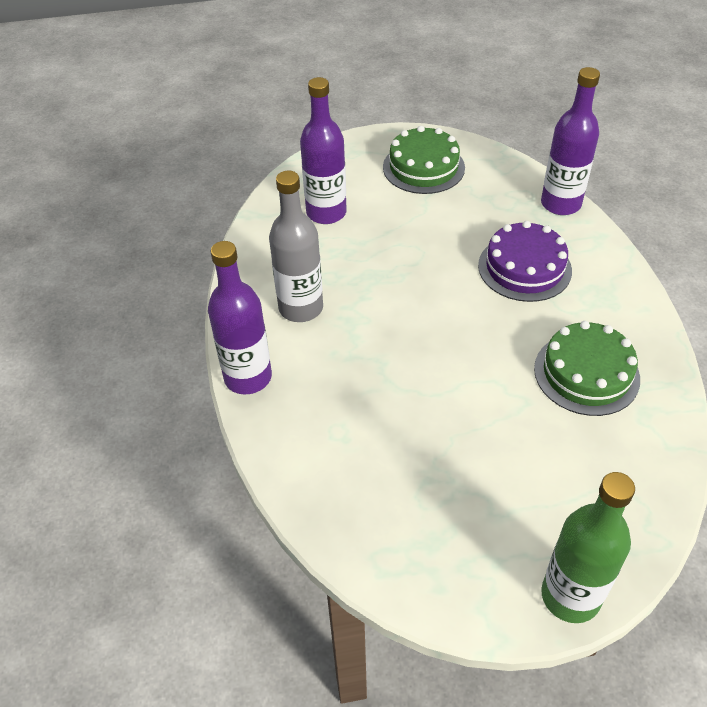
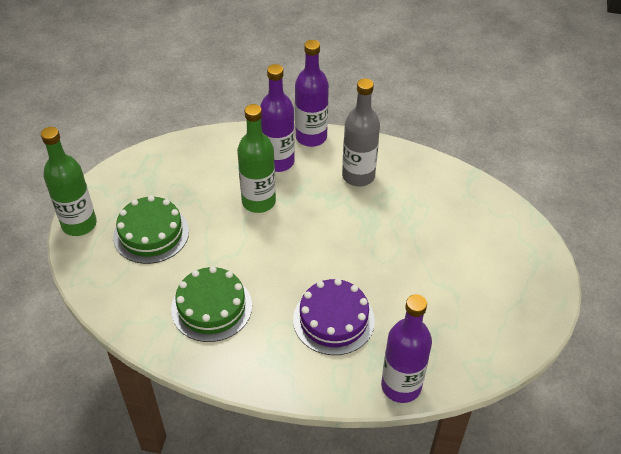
camera: 110 degrees right, 0 degrees up
(326, 213) = (457, 218): purple bottle -> purple bottle (278, 162)
(398, 391) = (258, 202): none -> green bottle
(423, 167) = (495, 303): green cake -> green cake (151, 233)

